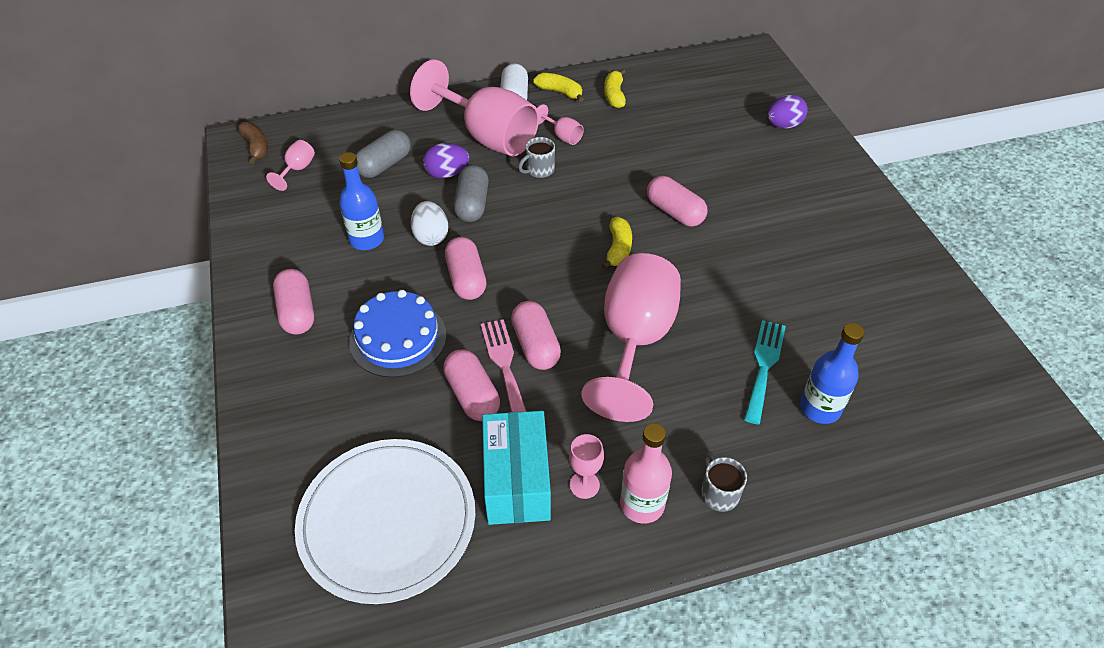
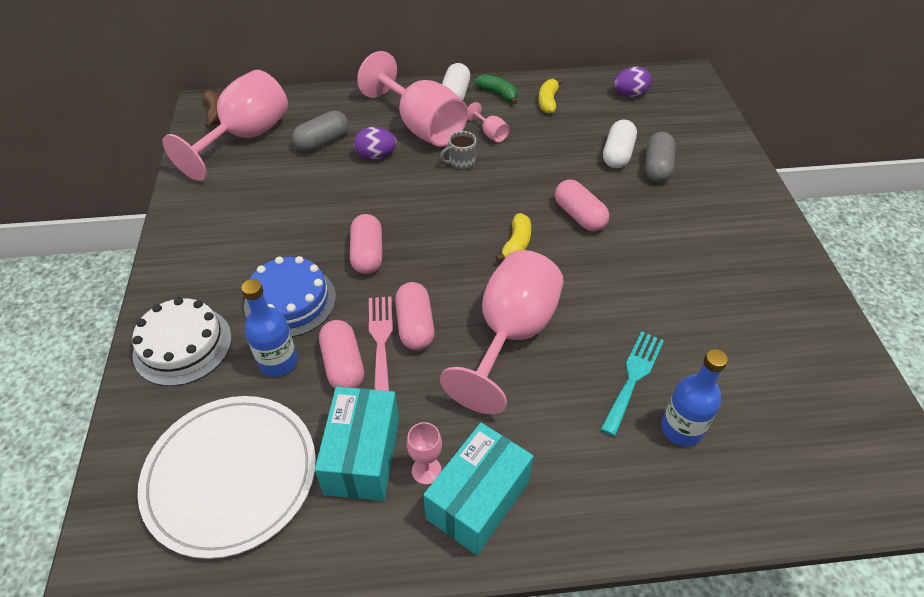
camera: 10 degrees right, 0 degrees up
(296, 399) = (183, 345): none -> white cake
(297, 170) = (245, 137): pink goblet -> pink goblet, size x2.48
(297, 312) = (208, 265): pink capsule -> none
(367, 239) = (288, 207): blue bottle -> blue bottle (278, 362)
(431, 236) = (346, 211): white egg -> none
(472, 204) = (391, 186): grey capsule -> grey capsule (657, 167)
(560, 92) = (498, 94): yellow banana -> green banana
(642, 504) = (478, 499): pink bottle -> turquoise box
(698, 144) = (617, 154): none -> white capsule
(719, 493) = (558, 501): grey mug -> none
(783, 125) = (704, 146): purple egg -> purple egg (630, 94)

